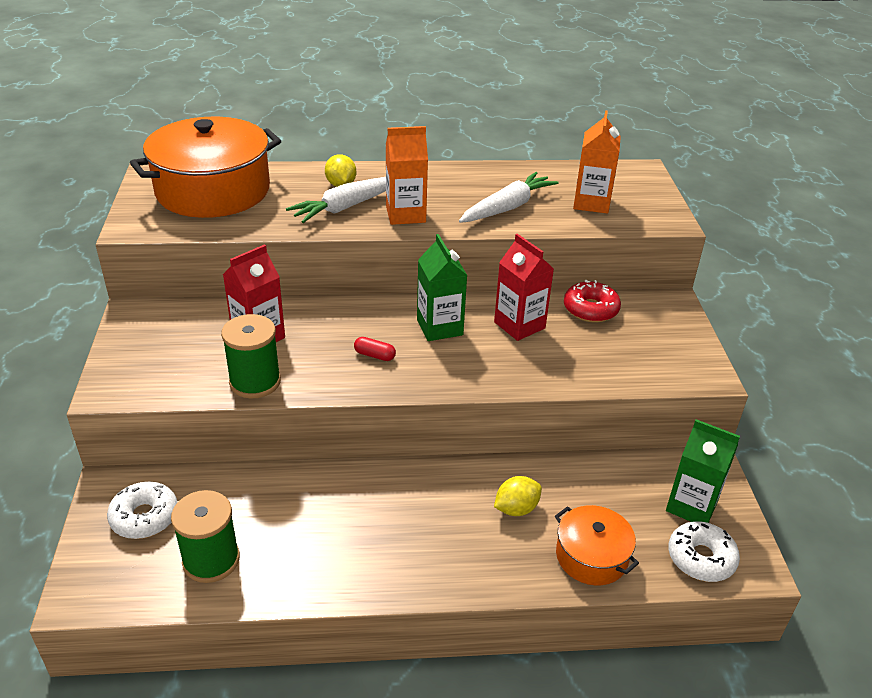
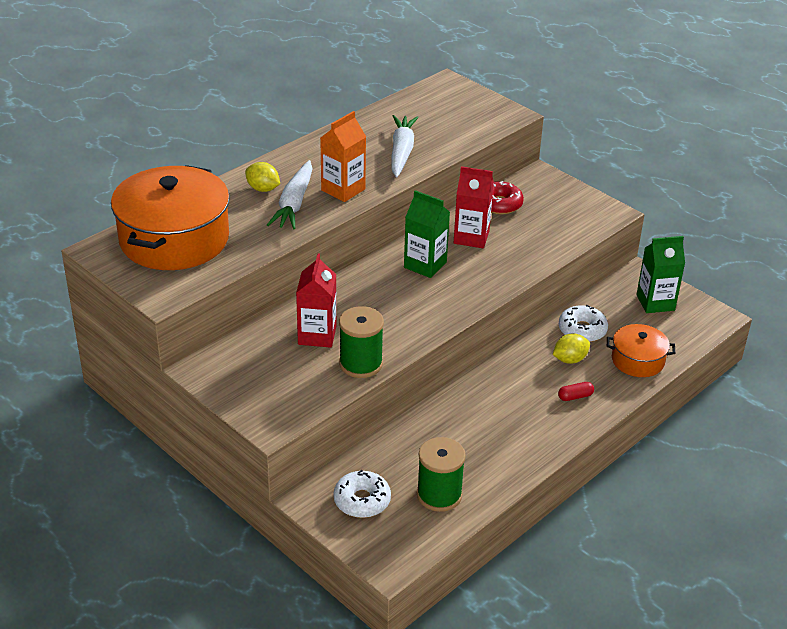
camera: 40 degrees left, 0 degrees up
(374, 355) = (411, 305): red capsule -> red capsule (575, 396)
(516, 509) = (569, 359): yellow lemon -> yellow lemon turned 45 degrees clockwise
(591, 203) = (449, 123): orange carton -> none
(701, 558) = (689, 328): white donut -> white donut (582, 330)

